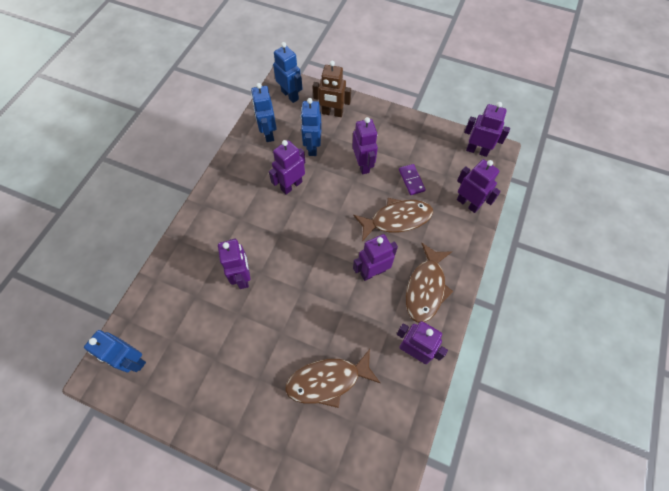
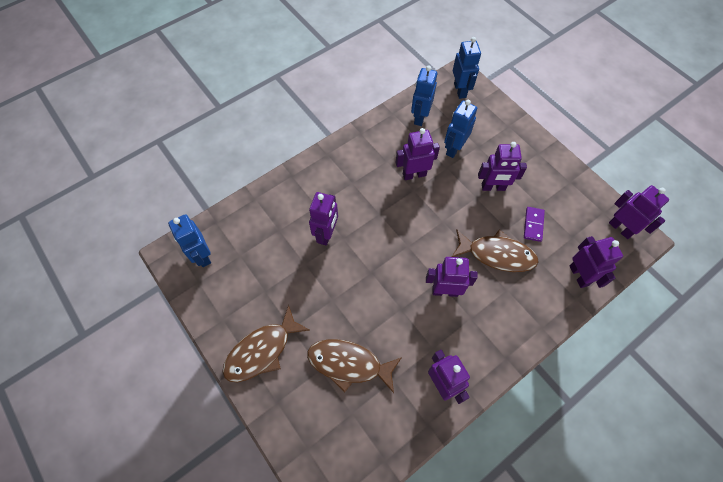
camera: 30 degrees right, 0 degrees up
(332, 113) = (491, 124): brown robot -> none
(363, 165) = (493, 187): purple robot -> purple robot turned 75 degrees clockwise
(426, 288) = (488, 333): brown fish -> brown fish (262, 351)

